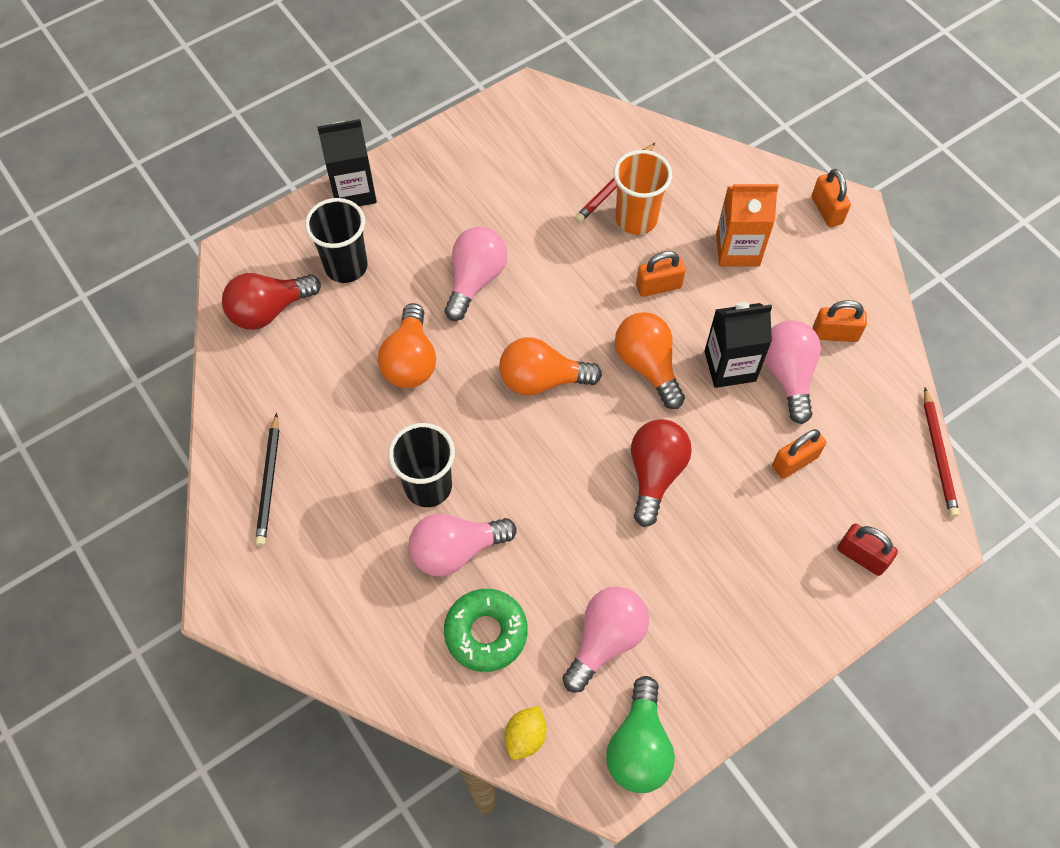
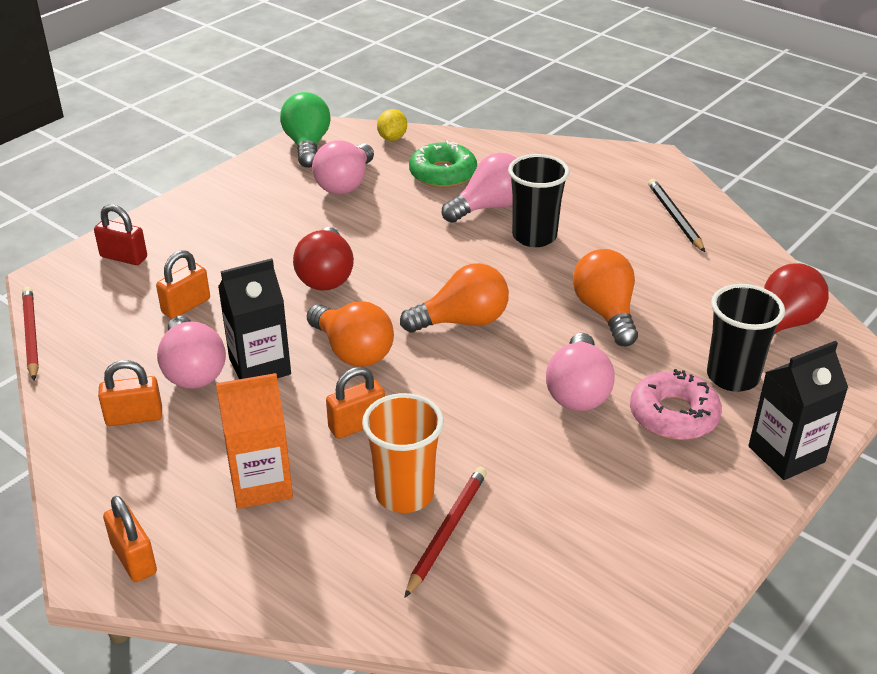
camera: 165 degrees right, 25 degrees down
(413, 241) = (673, 415): none -> pink donut

